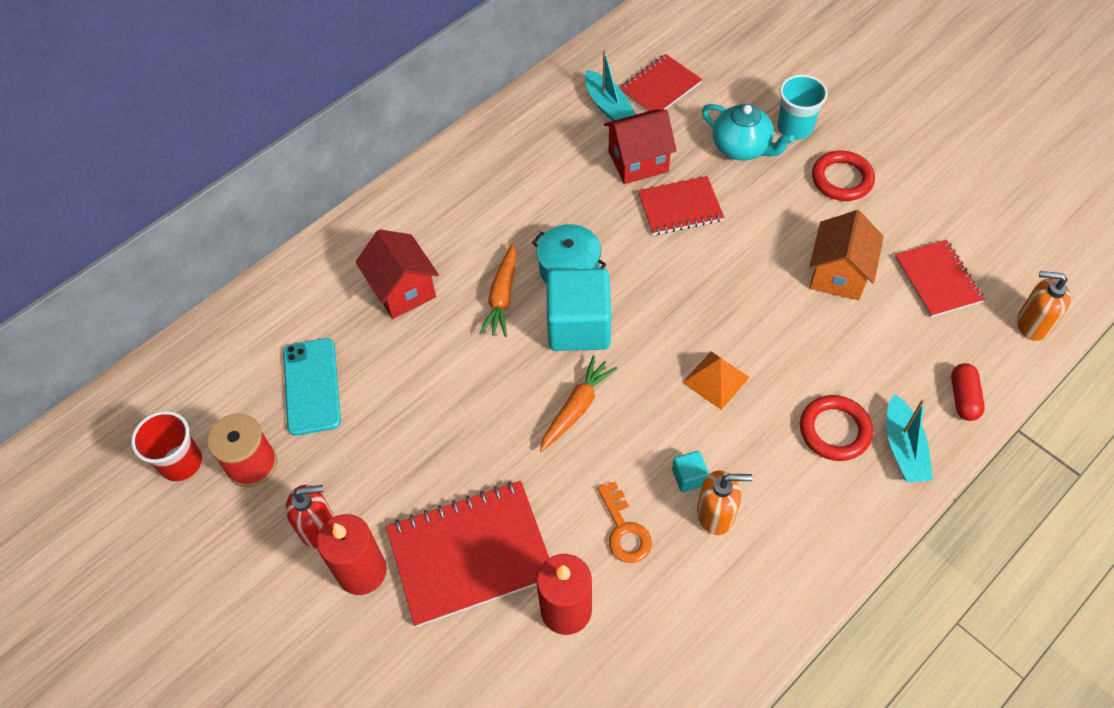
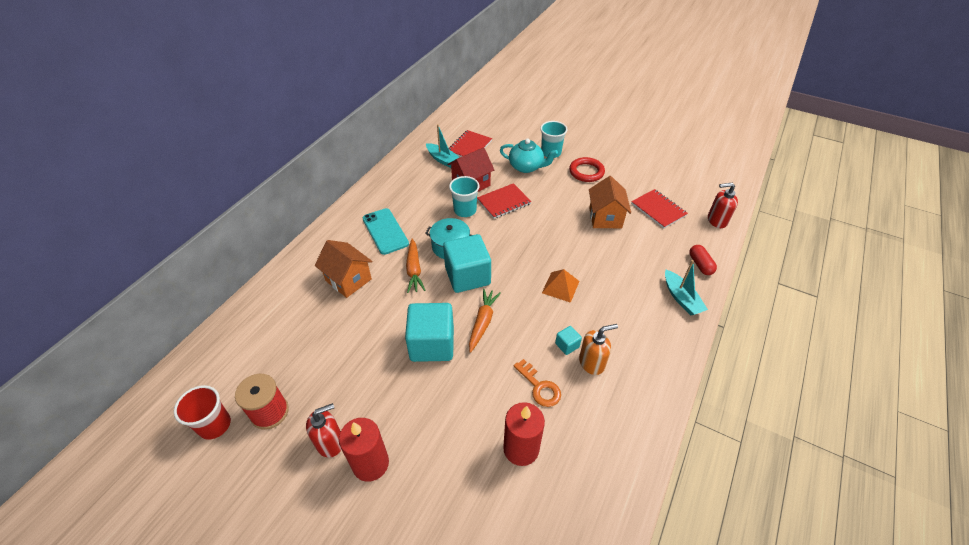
camera: 20 degrees left, 10 degrees down
(312, 386) = (301, 351): turquoise phone -> turquoise phone (385, 231)
(403, 290) = (348, 280): red house -> orange house
(470, 554) = (444, 430): red notebook -> none
(492, 423) = (432, 344): none -> turquoise cube
(612, 209) = (465, 210): none -> turquoise cup
(834, 430) = (639, 298): red ring -> none
(1032, 324) = (716, 220): orange soap dispenser -> red soap dispenser

